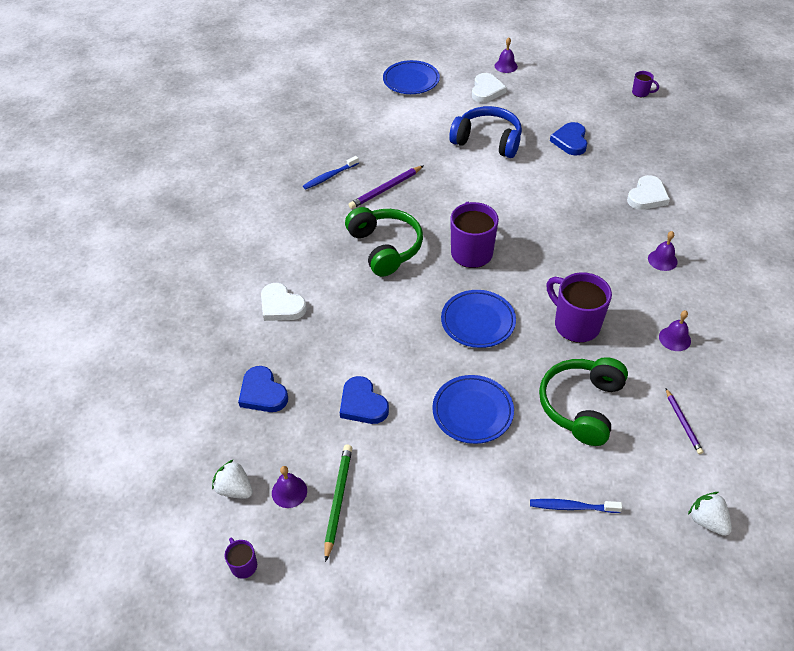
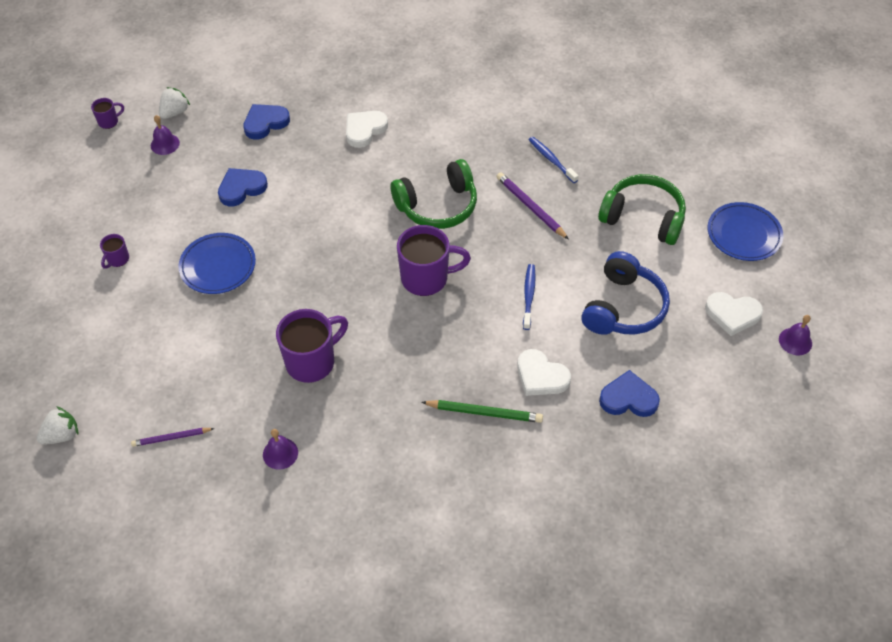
camera: 90 degrees right, 5 degrees up
(338, 500) = (149, 173): green pencil -> green pencil (484, 412)
(478, 321) = (327, 278): blue plate -> none
(572, 507) = (103, 331): blue toothbrush -> blue toothbrush (528, 296)
(581, 406) = (208, 353): green headphones -> green headphones (643, 218)
(641, 93) = (751, 506): purple mug -> purple mug (117, 259)
(647, 196) = (518, 470): white heart -> white heart (541, 376)
(662, 260) = (402, 465): purple bell -> none

